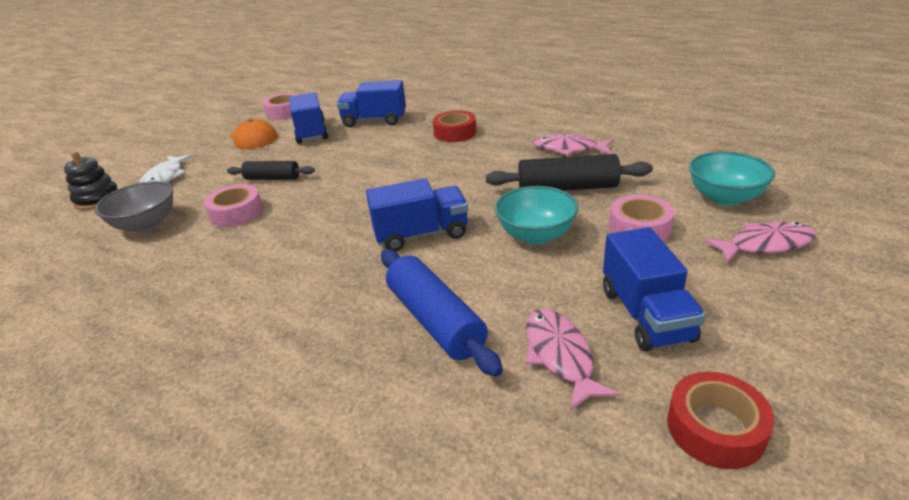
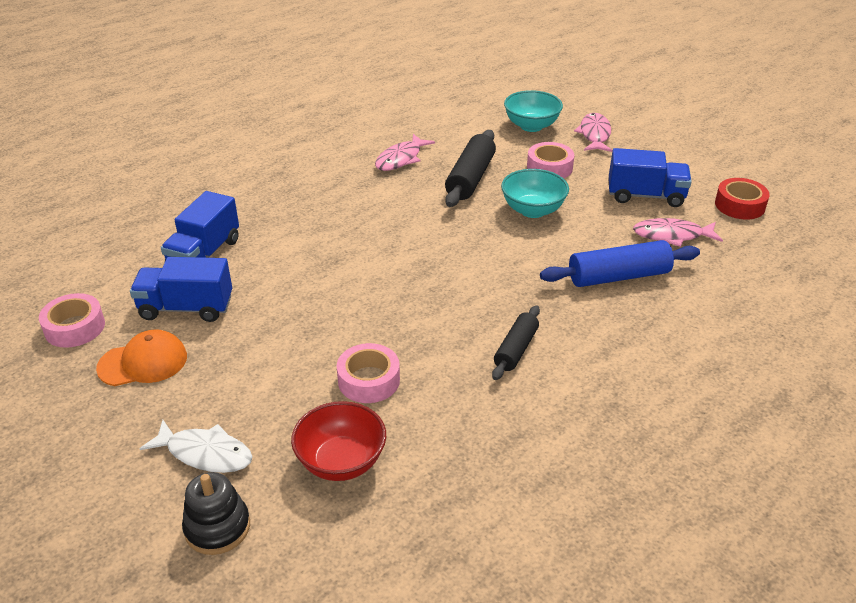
camera: 75 degrees left, 5 degrees up
(146, 224) = (341, 462): grey bowl -> red bowl
(272, 178) = (299, 348): black rolling pin -> black rolling pin (516, 349)
(421, 234) = (496, 263): blue truck -> none
(455, 133) = (302, 207): red tape -> none

